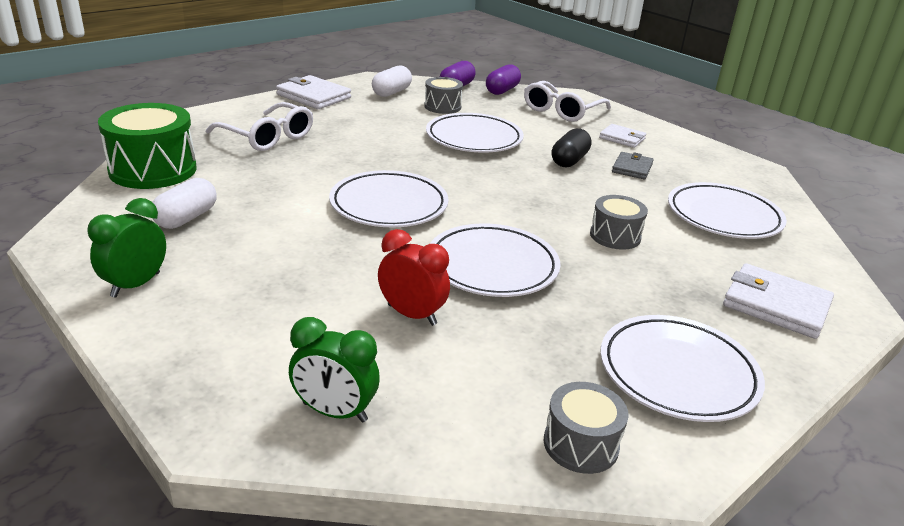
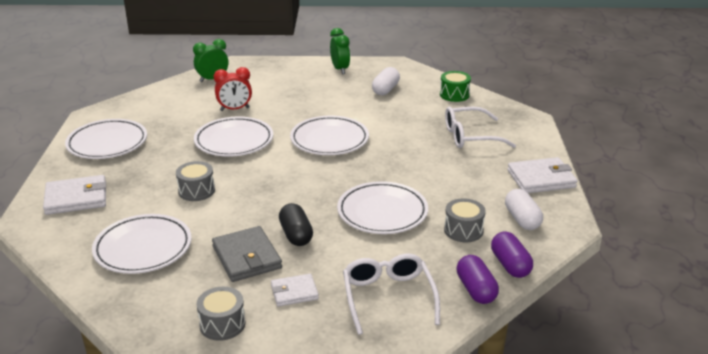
camera: 135 degrees right, 0 degrees up
(153, 170) = (454, 95): green drum -> green drum, size x0.57
(186, 218) = (385, 90): white capsule -> white capsule turned 45 degrees clockwise
(581, 444) = (126, 108): grey drum -> grey drum (222, 324)
(632, 168) = (247, 257): grey wallet -> grey wallet, size x1.62

